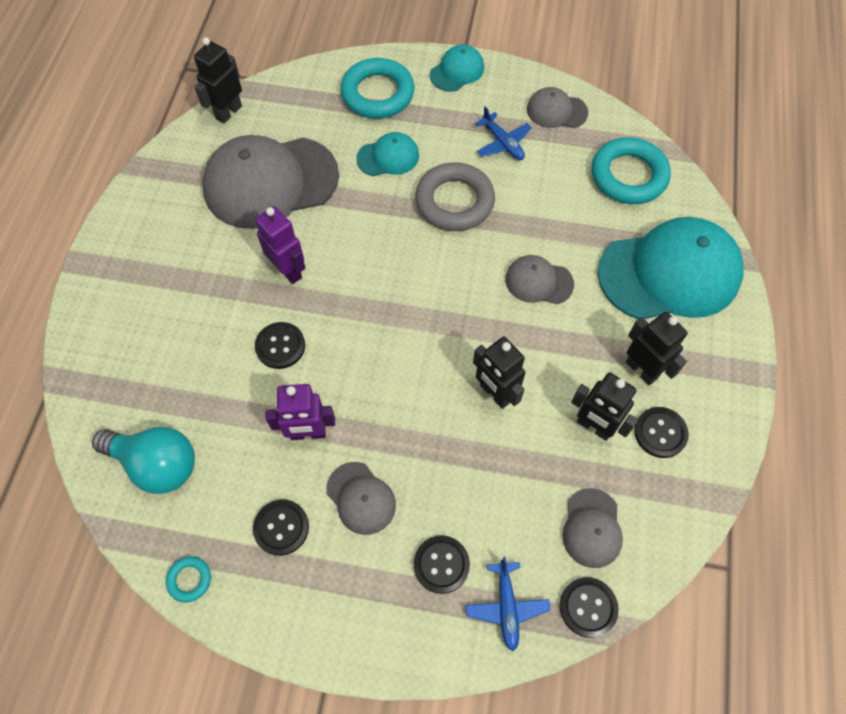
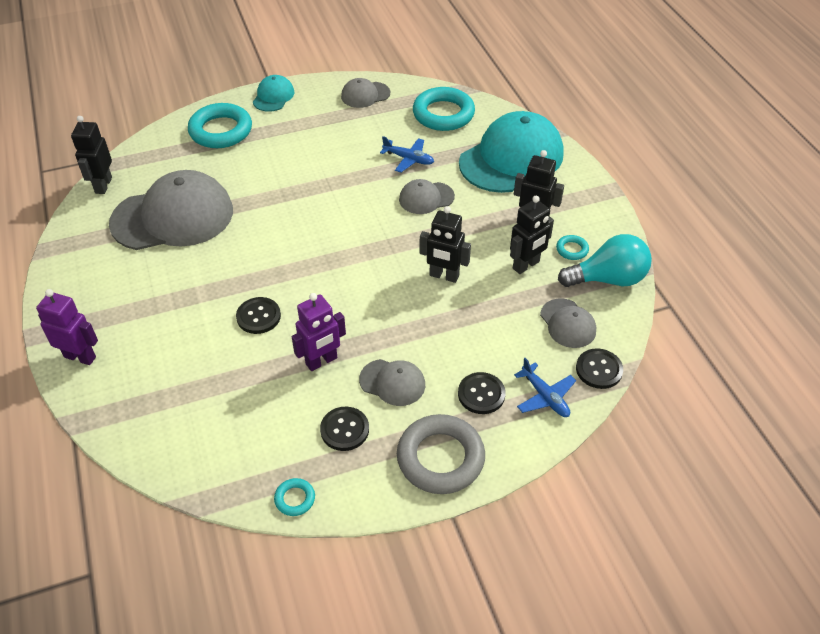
camera: 30 degrees left, 15 degrees down
(157, 464) = (211, 437): turquoise light bulb -> turquoise light bulb (608, 279)
(270, 182) = (173, 217): grey cap -> grey cap turned 150 degrees counterclockwise
(288, 270) = (230, 266): purple robot -> purple robot (80, 357)
(388, 157) = (258, 166): turquoise cap -> none
(454, 201) = (329, 174): grey ring -> grey ring (440, 458)
(503, 143) = (340, 127): blue plane -> blue plane (408, 159)
(594, 427) = (526, 265): black robot -> black robot turned 45 degrees counterclockwise
(660, 433) = (572, 250): black button -> turquoise ring

